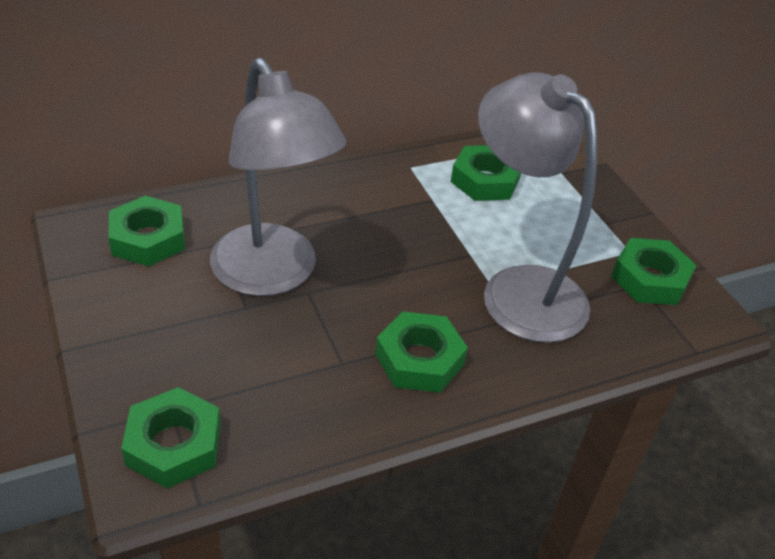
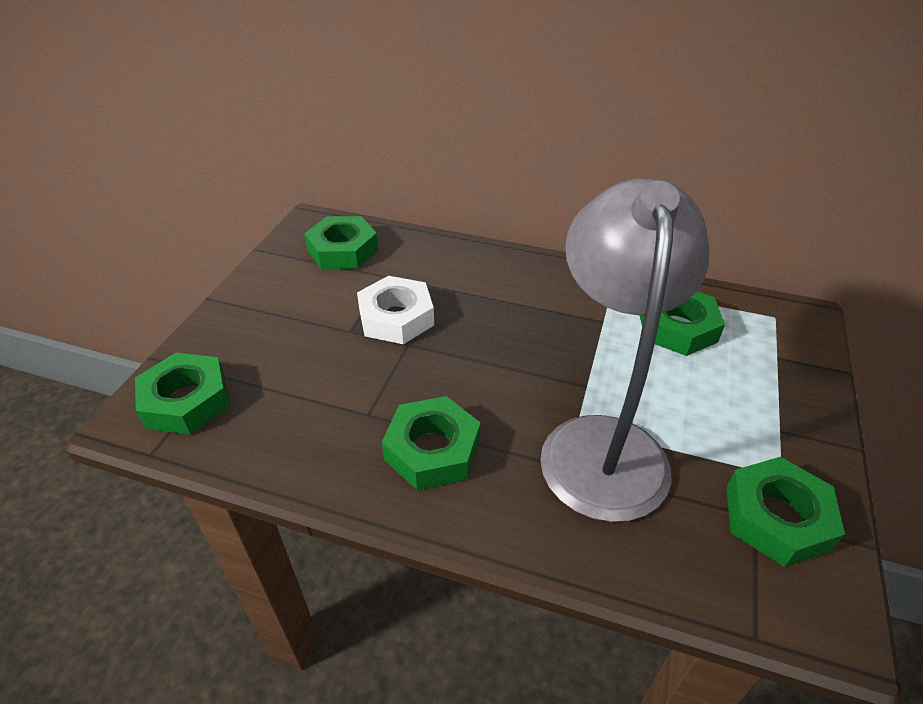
camera: 45 degrees right, 0 degrees up
(273, 275) = (396, 317): grey lamp -> white nut

